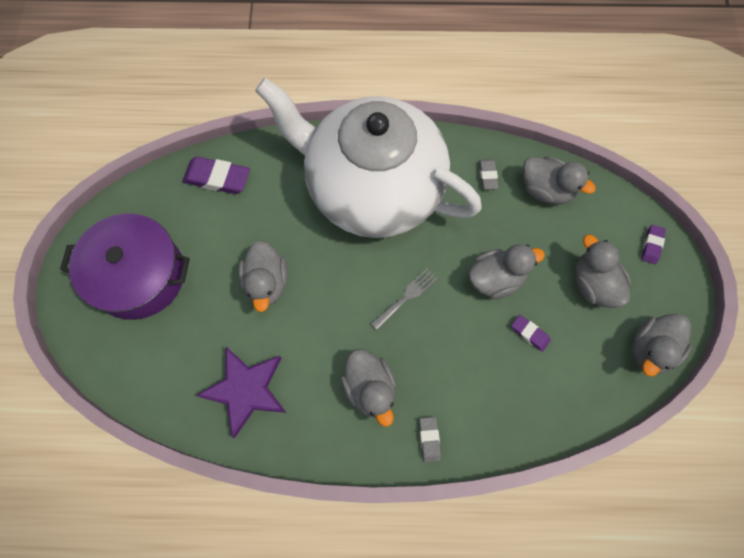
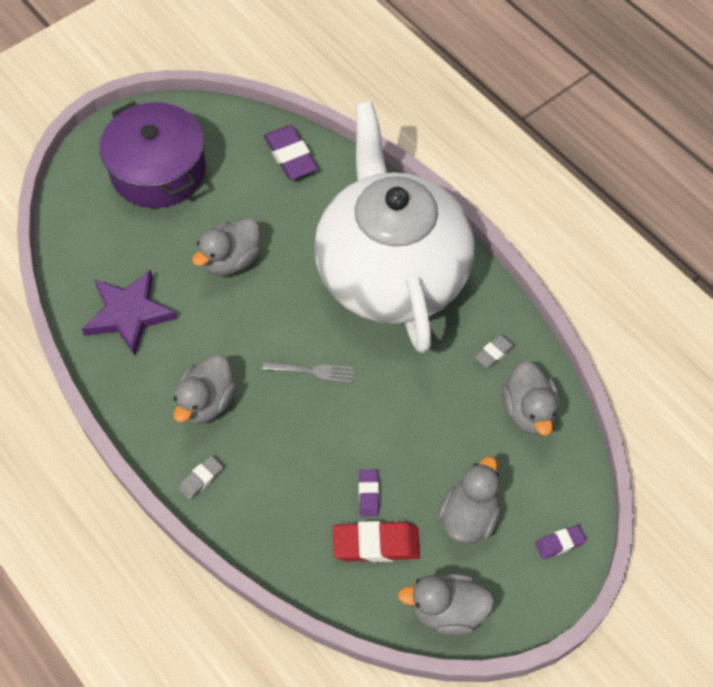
camera: 50 degrees right, 10 degrees down
(496, 279) = (397, 430): grey duck -> none
(570, 357) = (376, 544): none -> red eraser

